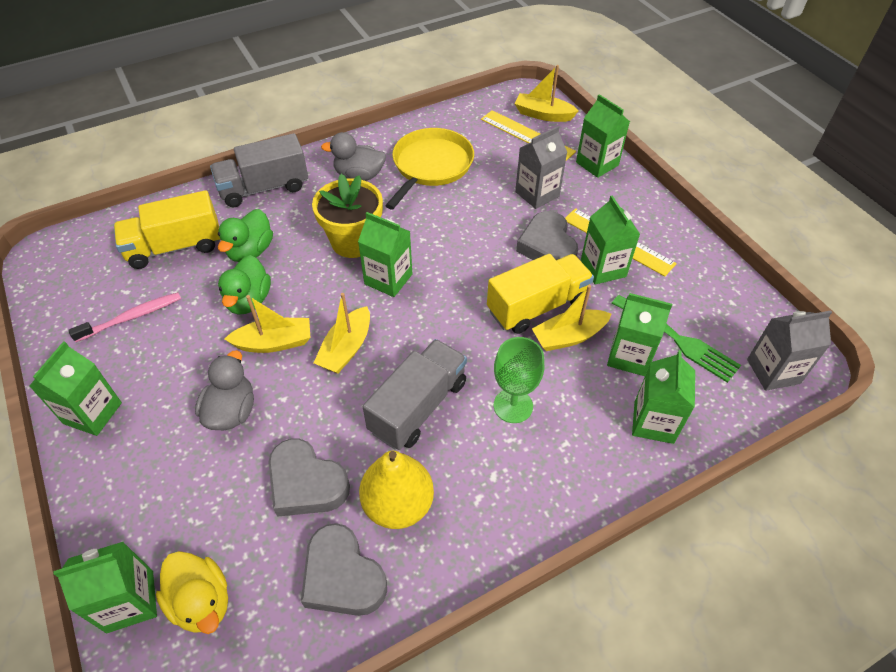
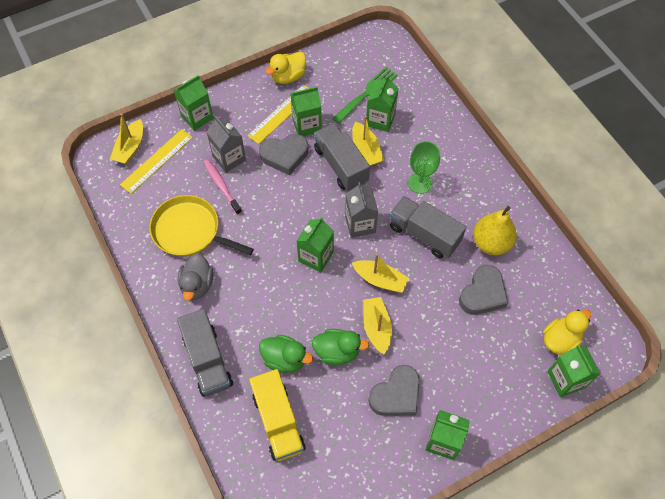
camera: 90 degrees left, 10 degrees up
(132, 317) = (355, 437): pink toothbrush -> pink toothbrush (221, 186)
(231, 411) = (435, 346): grey duck -> none
(342, 576) = (536, 269): grey heart -> grey heart (396, 395)
(353, 242) = (276, 283): yellow flower pot -> none
(537, 306) = (341, 165): yellow truck -> grey truck
(653, 422) = (426, 114): green carton -> none
(686, 247) = (288, 77): none -> yellow duck
(773, 371) = (388, 53): grey carton -> grey carton (360, 224)

